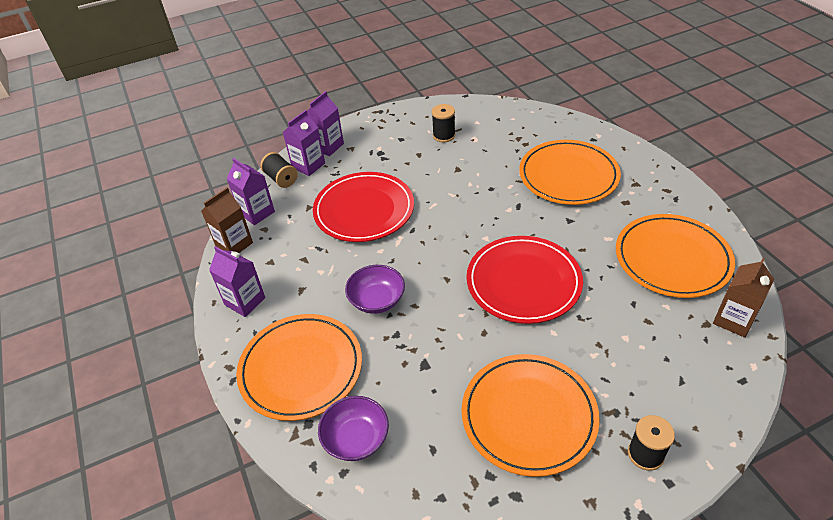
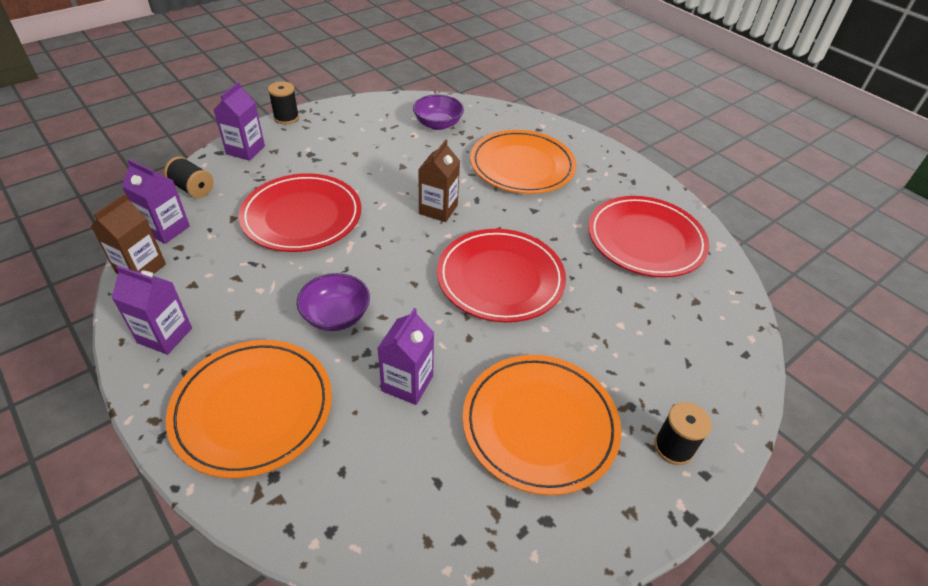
camera: 20 degrees left, 0 degrees up
(308, 165) = (225, 172): purple carton -> purple carton (407, 383)
(356, 439) = (340, 485): purple bowl -> purple bowl (438, 124)
(444, 135) = (380, 132): black spool -> black spool (286, 118)
(672, 258) = (645, 240): orange plate -> red plate
(733, 320) = (720, 294): brown carton -> brown carton (438, 209)

